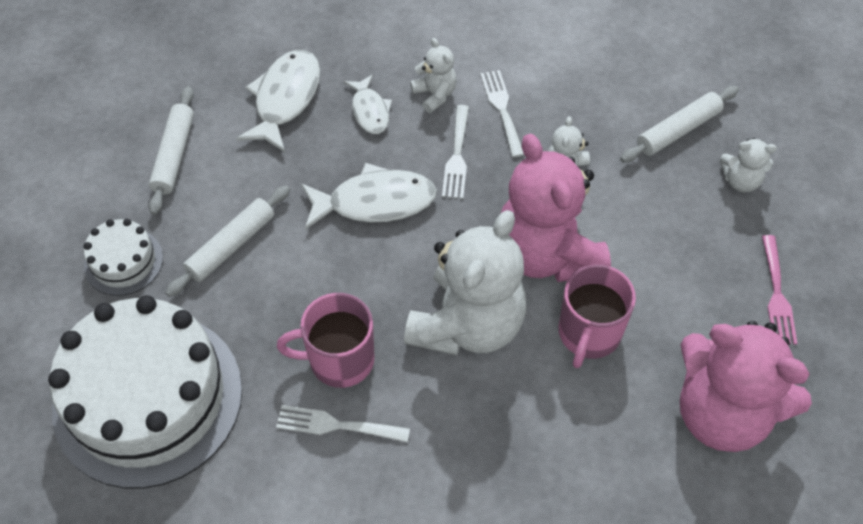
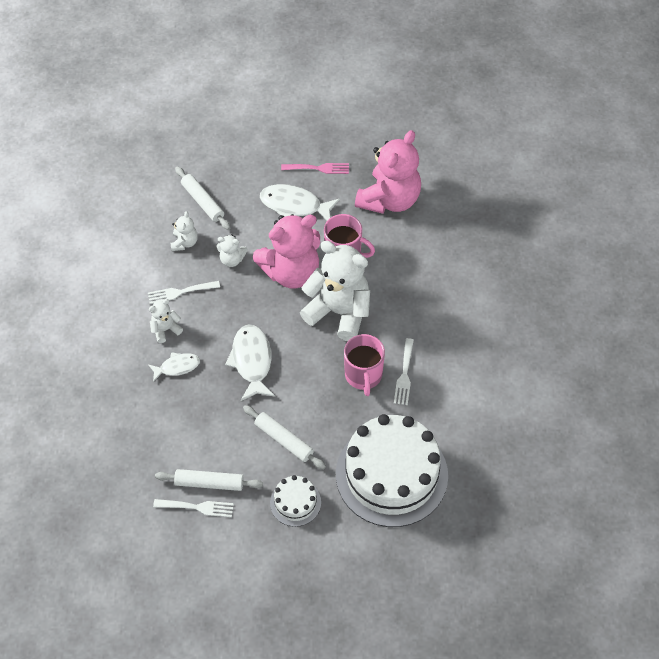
camera: 90 degrees left, 0 degrees up
(285, 99) = (163, 418): white fish -> white fish (294, 206)
(457, 156) = (217, 317): white fork -> white fork (197, 507)
(740, 181) = (241, 175): white teddy bear -> white teddy bear (184, 242)

